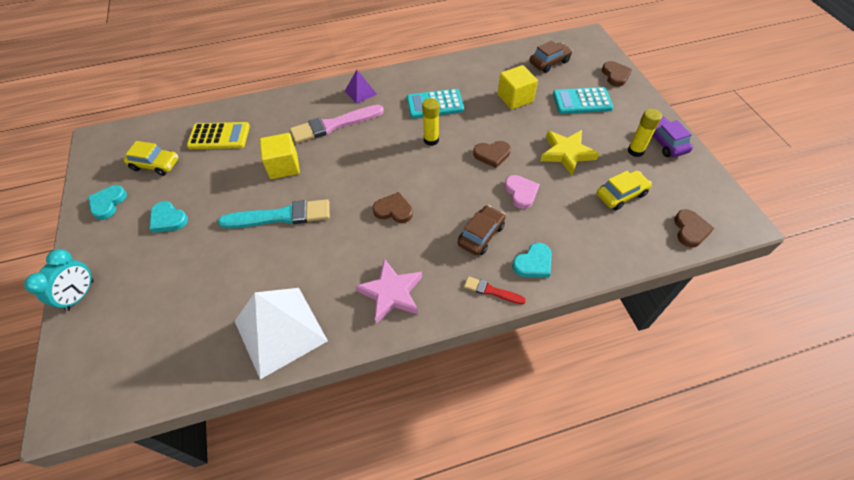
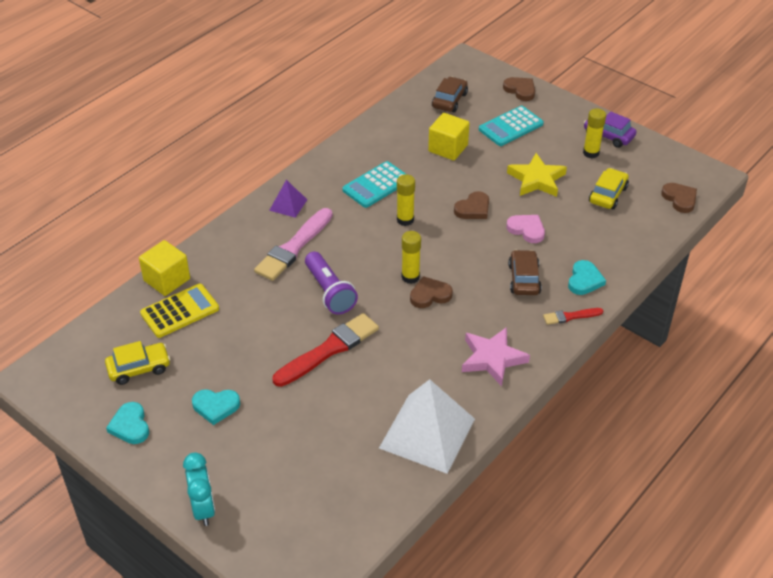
camera: 35 degrees left, 10 degrees down
(280, 216) = (328, 350): turquoise brush -> red brush
(284, 166) = (283, 307): yellow cube -> yellow cube (167, 280)
(325, 171) = (329, 292): none -> purple flashlight
(393, 188) = (410, 277): none -> yellow glue stick

